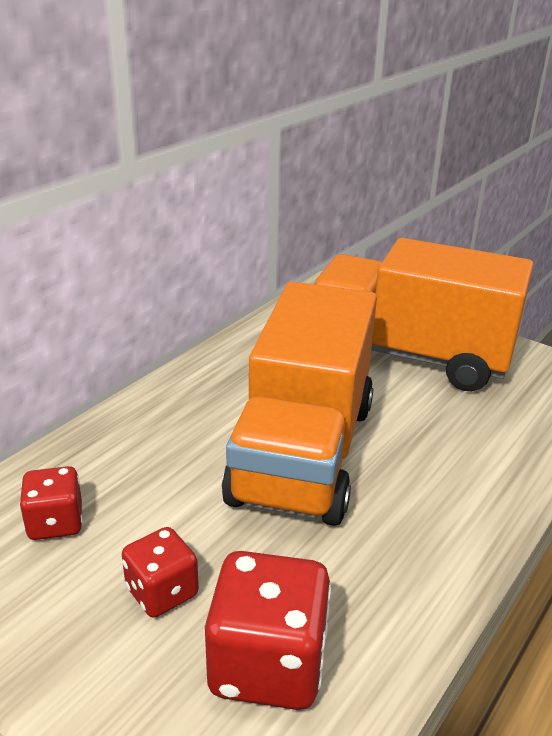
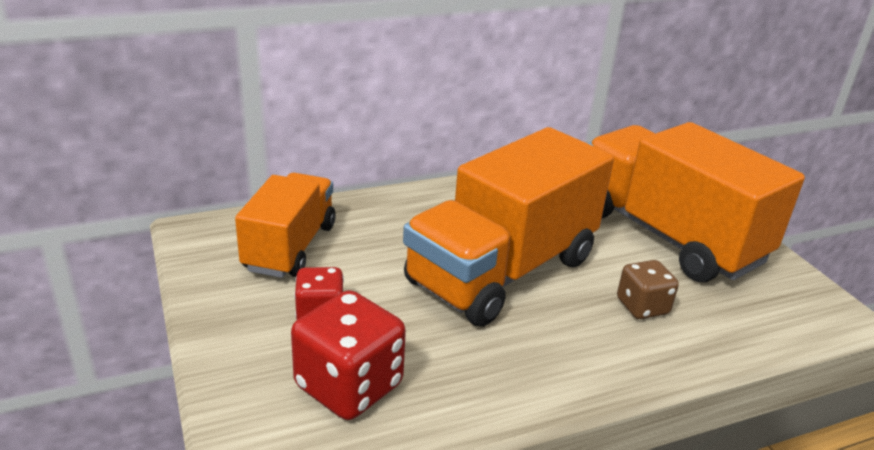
camera: 30 degrees right, 0 degrees up
(55, 523) = (290, 247): red dice -> orange truck
(450, 435) = (642, 306): none -> brown dice

